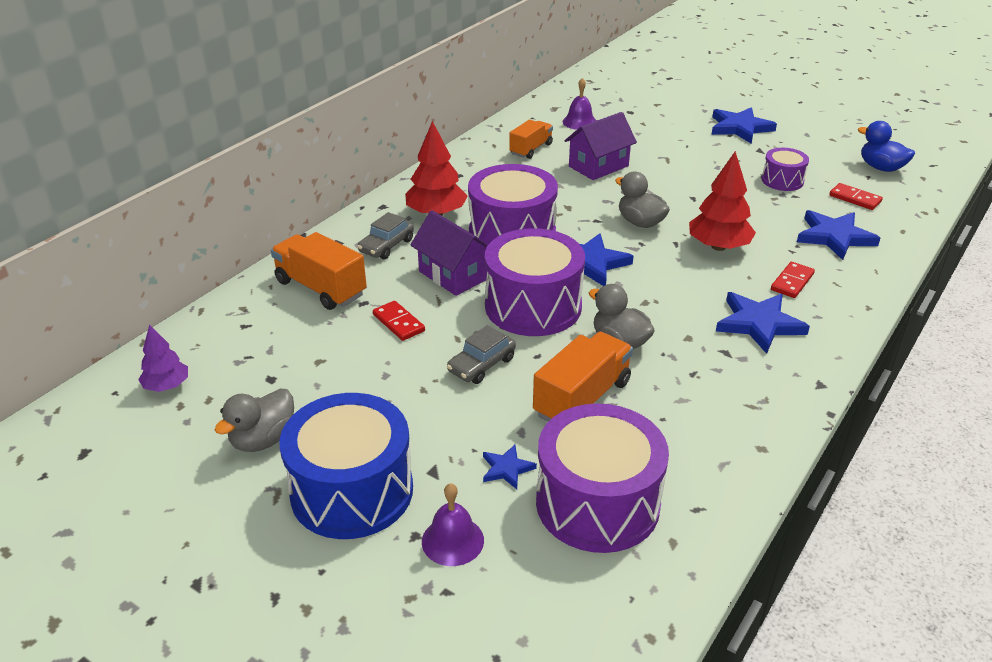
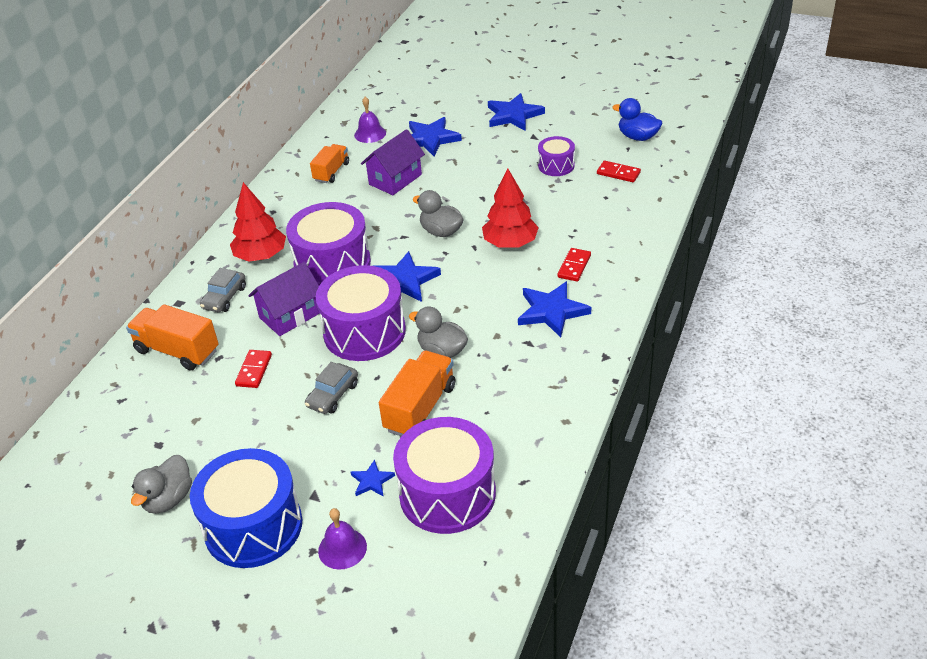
camera: 10 degrees left, 5 degrees up
(167, 386) = (71, 470): purple tree -> none
(398, 323) = (254, 370): red domino -> red domino turned 60 degrees clockwise
(453, 275) = (290, 315): purple house -> purple house turned 75 degrees counterclockwise
(834, 237) = (604, 215): blue star -> blue star (430, 139)

